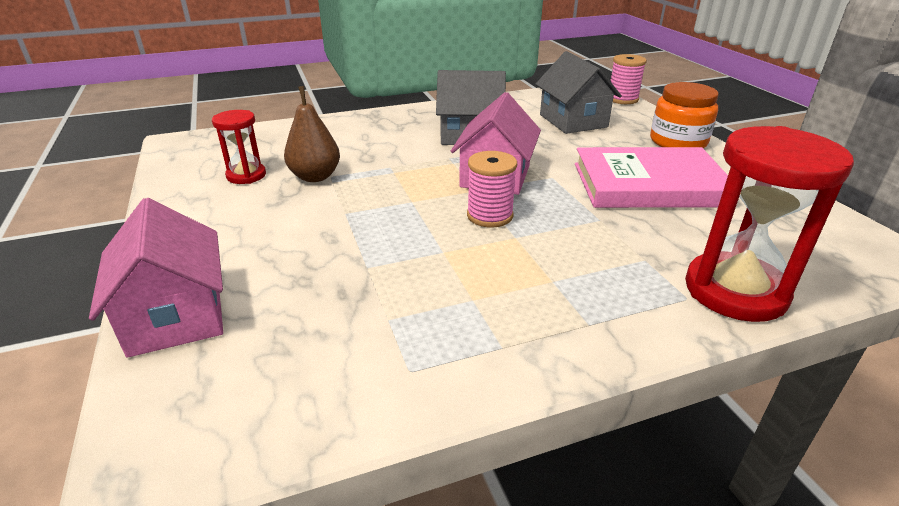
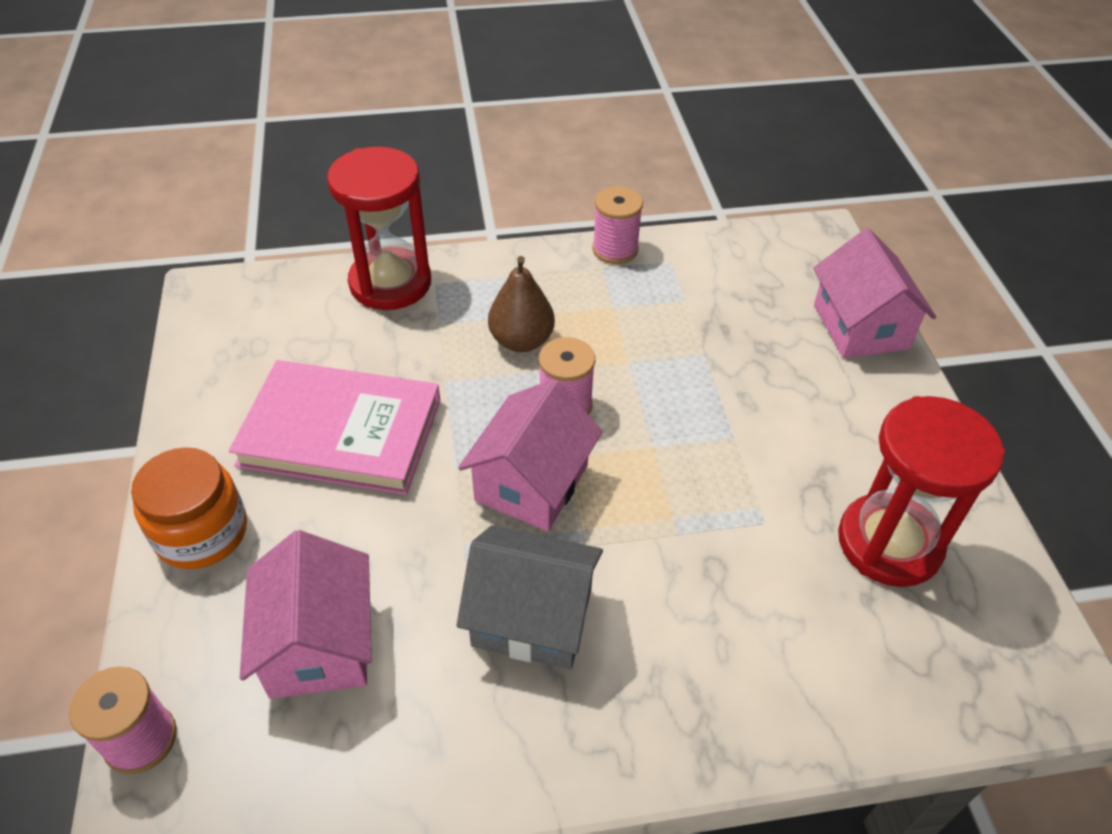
camera: 170 degrees left, 15 degrees up
(246, 175) = (889, 543): red hourglass -> red hourglass, size x1.83
(315, 177) = (786, 523): brown pear -> brown pear (521, 341)
(492, 377) = (615, 249): none -> pink spool
(573, 121) = (319, 644): grey house -> pink house

